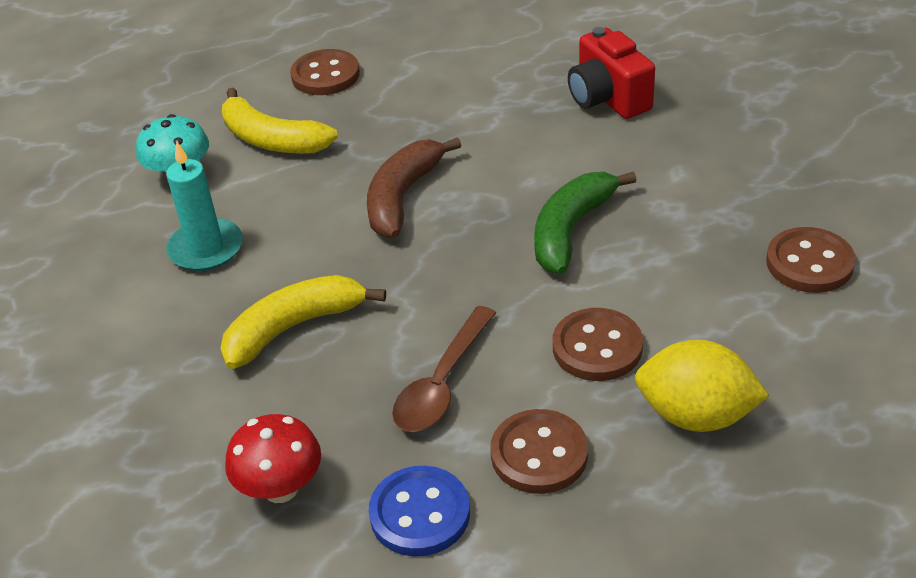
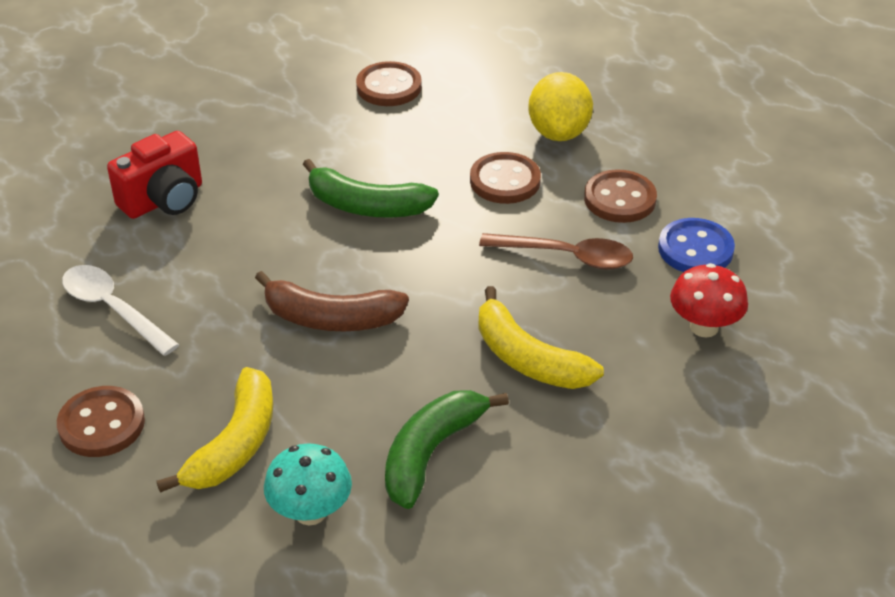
camera: 105 degrees left, 0 degrees up
(206, 248) = (431, 453): turquoise candle -> green banana
(459, 75) = (113, 309): none -> white spoon

